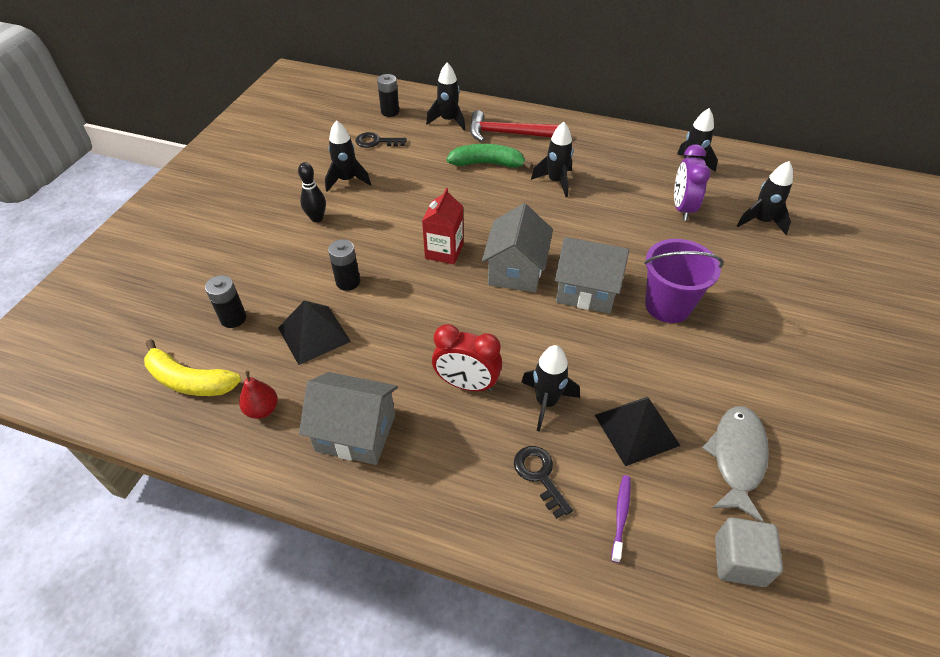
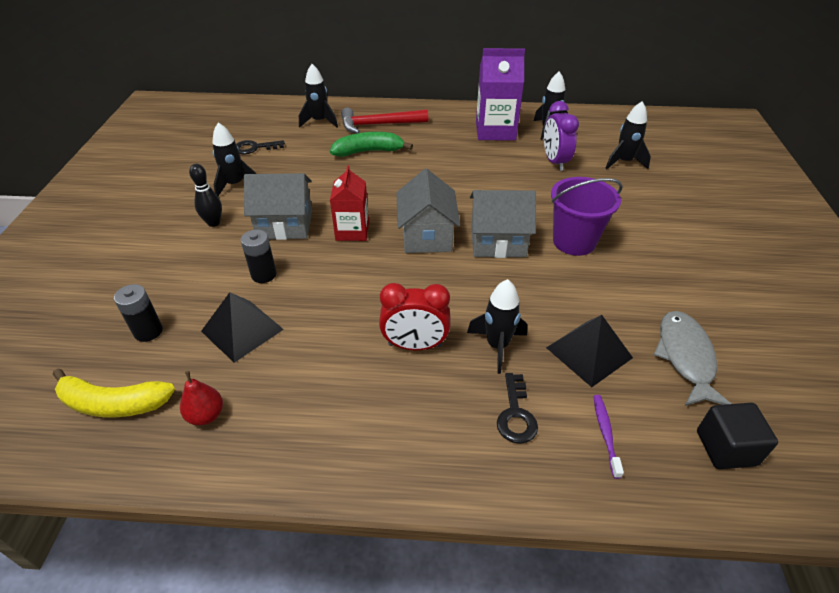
camera: 15 degrees left, 5 degrees down
(355, 433) = (316, 416): grey house -> grey house (284, 225)
(390, 112) = (260, 121): black battery -> none
(539, 475) = (516, 414): black key -> black key turned 135 degrees counterclockwise
(556, 182) = (436, 157): black rocket -> none
(630, 160) = (495, 131): none -> purple carton
(739, 561) = (726, 448): grey cube -> black cube

